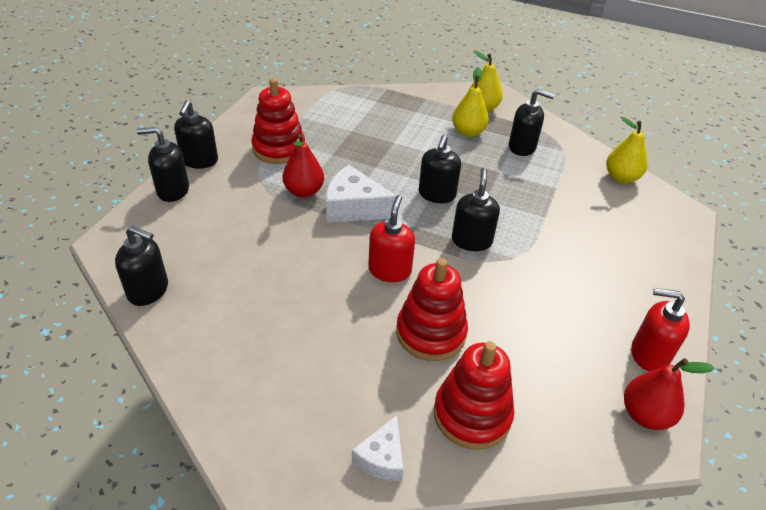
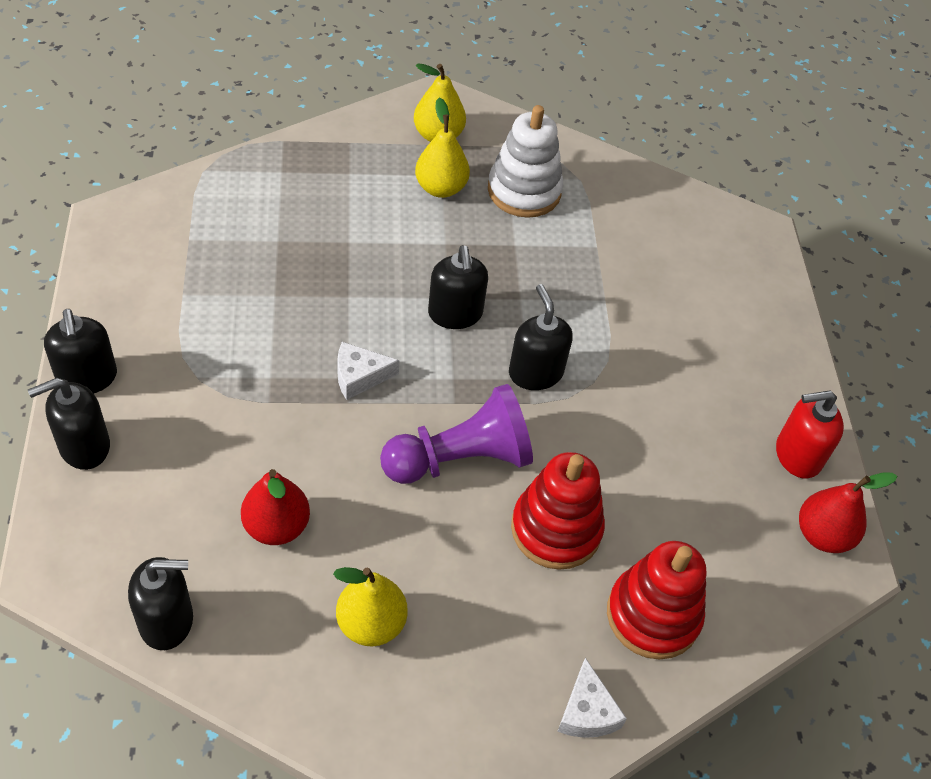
camera: 30 degrees left, 10 degrees up
(279, 148) = (192, 312): red stacking toy -> none
(304, 191) = (275, 375): red pear -> red pear (276, 526)
(354, 207) = (359, 376): white cheese -> white cheese, size x0.60
(390, 270) = (460, 459): red soap dispenser -> purple pawn
(522, 147) = (524, 191): black soap dispenser -> white stacking toy
(621, 178) = (666, 201): yellow pear -> yellow pear (371, 623)

